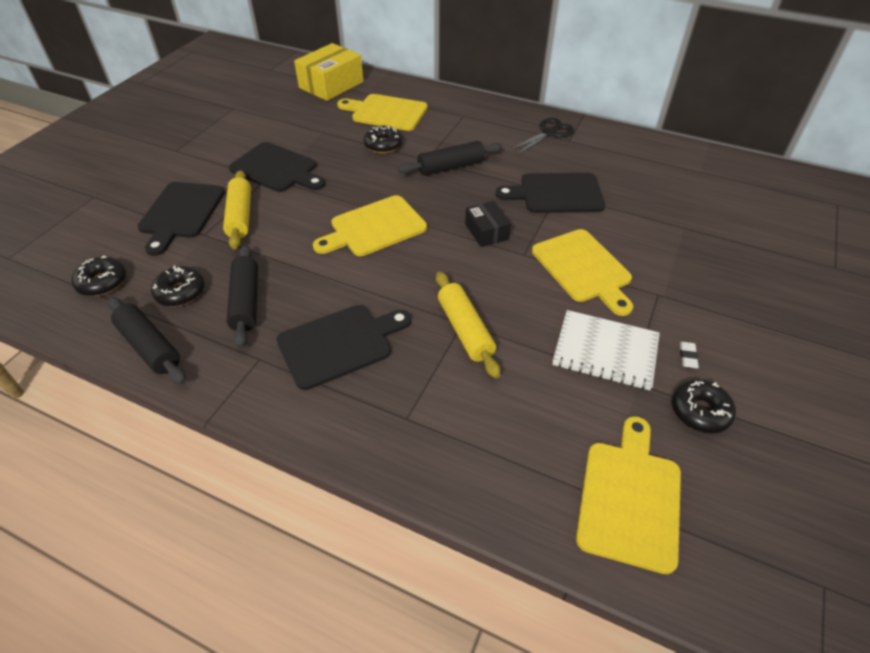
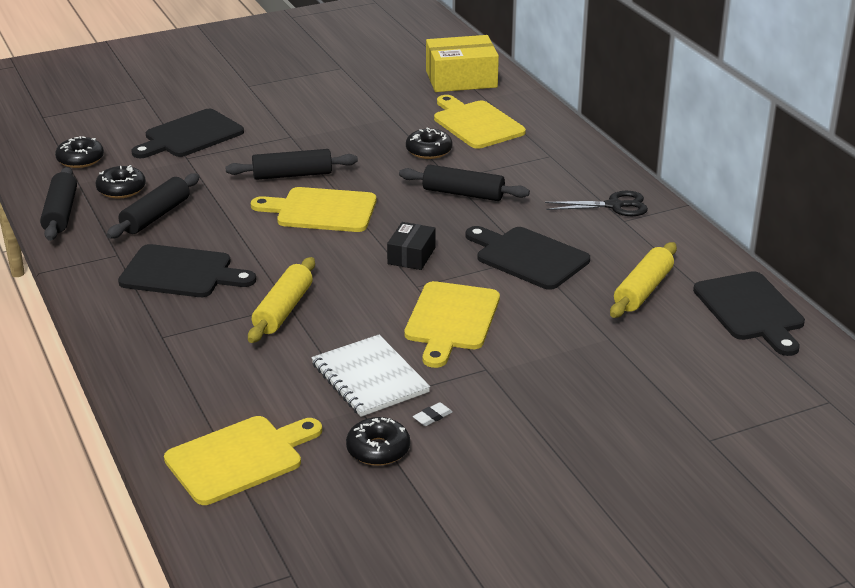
camera: 40 degrees right, 15 degrees down
(240, 216) = (230, 157): yellow rolling pin -> yellow rolling pin (643, 290)
(277, 169) = (308, 133): black cutting board -> black cutting board (750, 310)
(312, 209) = (292, 175): none -> black rolling pin

